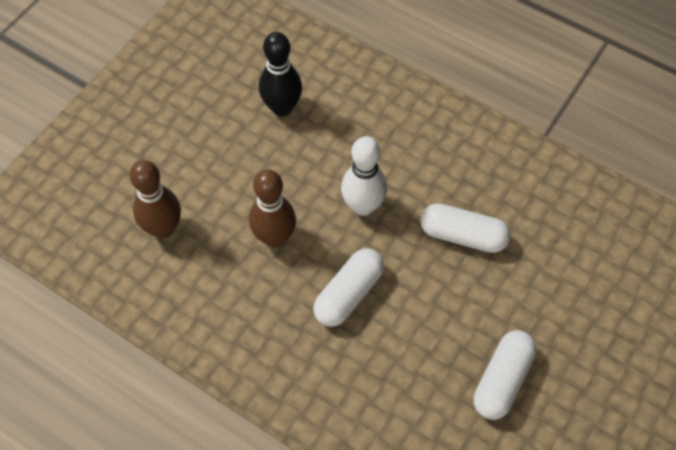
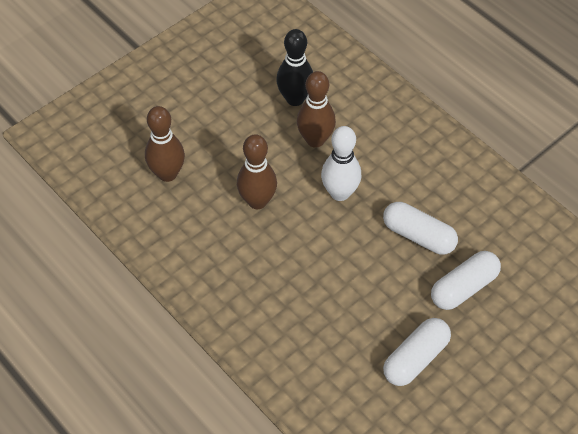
camera: 15 degrees right, 5 degrees down
(318, 150) = (315, 140): none -> brown bowling pin
(348, 294) = (306, 260): white capsule -> white capsule (463, 287)

